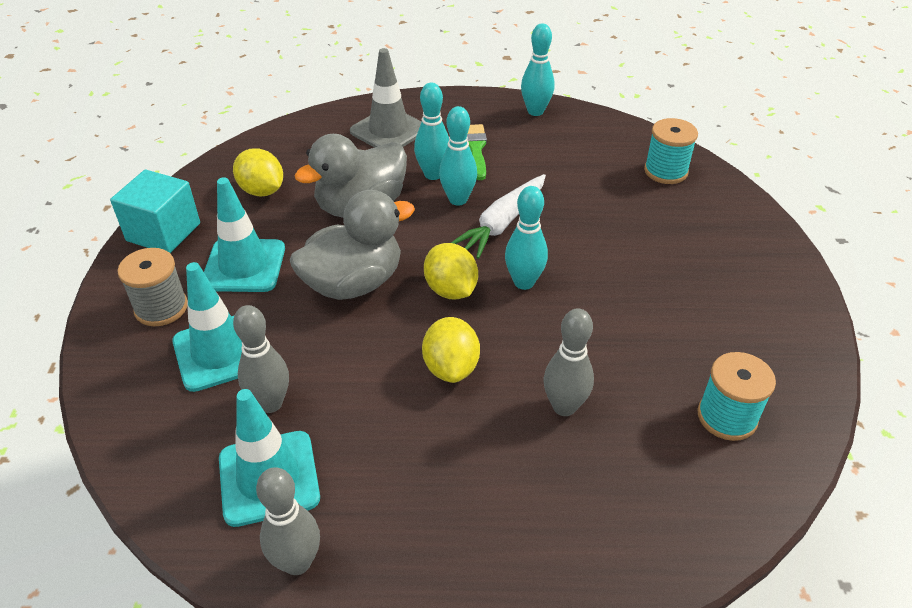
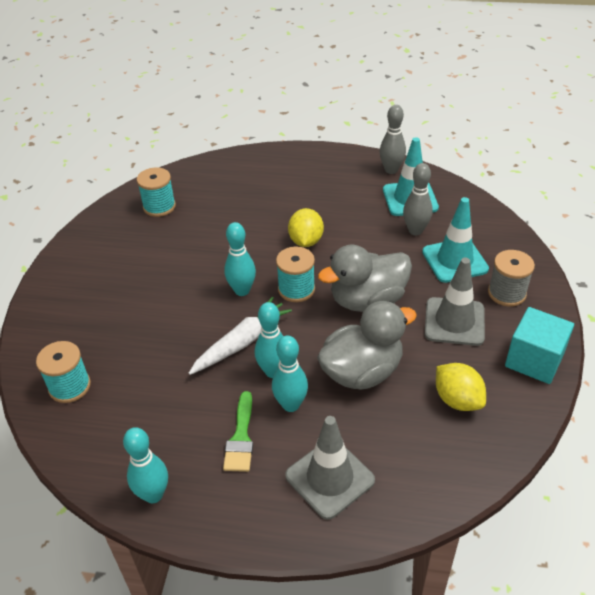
camera: 170 degrees left, 0 degrees up
(244, 266) = (454, 321): turquoise traffic cone -> grey traffic cone
(451, 290) = (296, 289): yellow lemon -> turquoise spool
(564, 406) = (245, 217): grey bowling pin -> none

